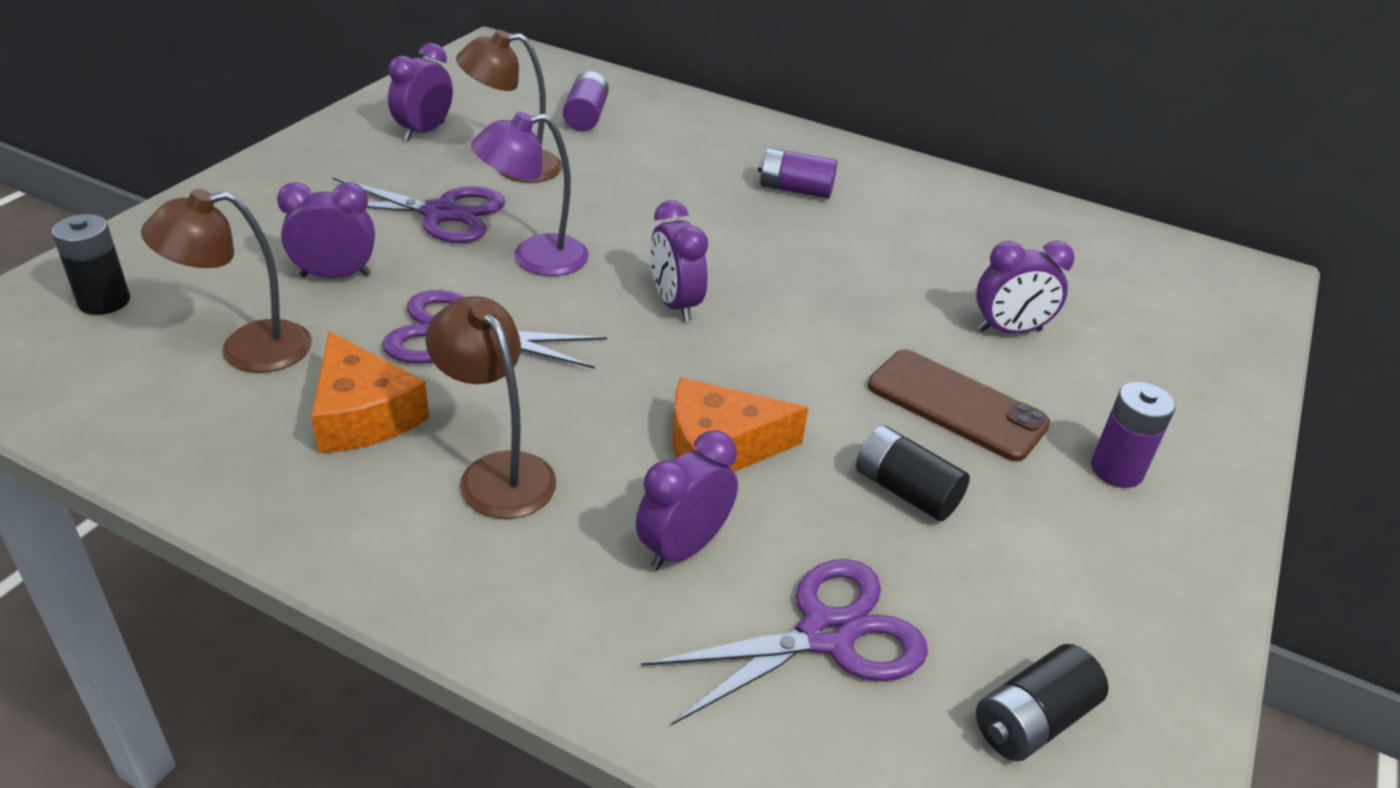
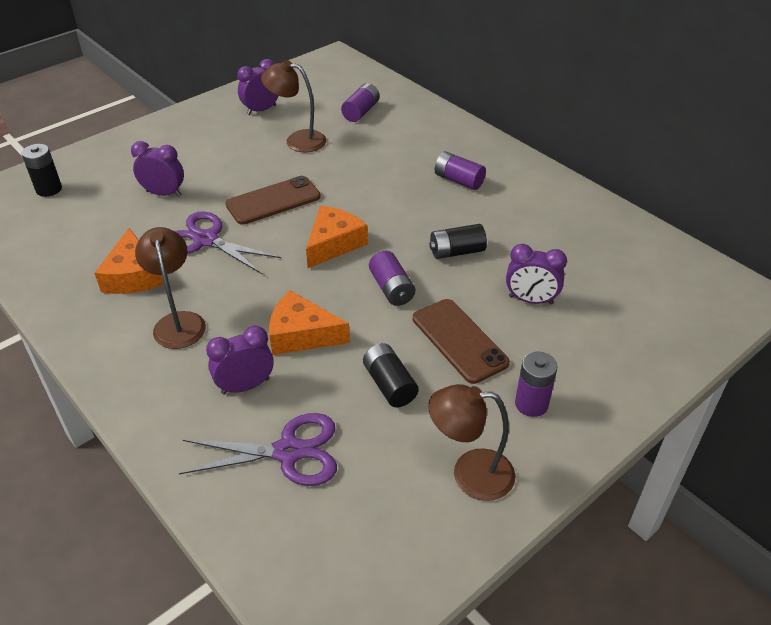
camera: 25 degrees right, 5 degrees up
(247, 349) = (99, 228): brown lamp -> brown lamp (470, 474)
(440, 214) = (239, 164): purple scissors -> none
(534, 258) = (273, 201): purple lamp -> brown phone
(675, 304) = (334, 244): purple clock -> orange cheese
(808, 352) = (392, 288): none -> purple battery
(1032, 721) = (367, 529): black battery -> black battery (456, 252)

